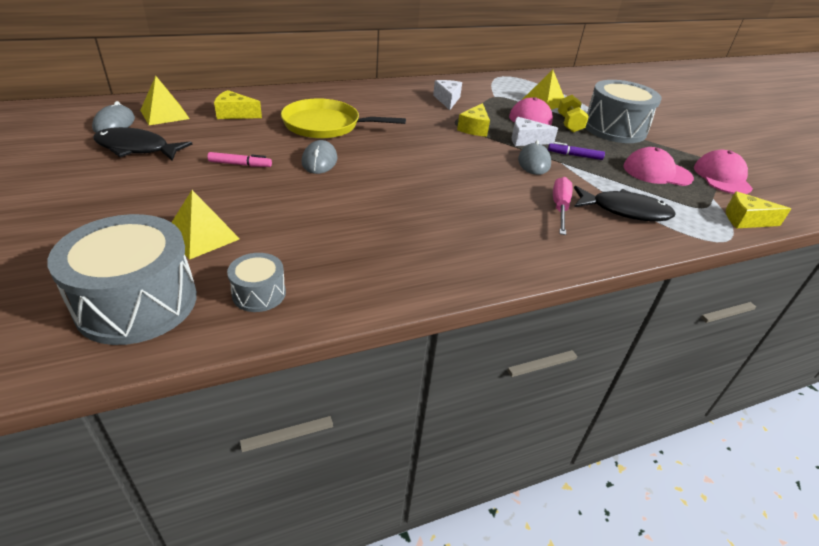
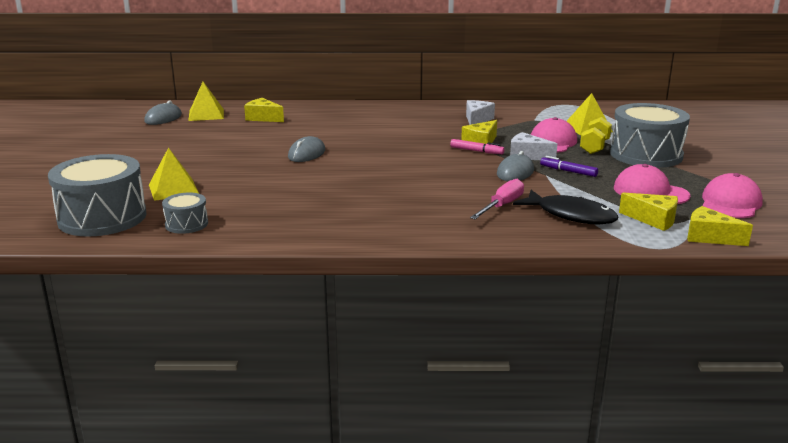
camera: 25 degrees right, 15 degrees down
(137, 148) = (168, 134): black fish -> none
(240, 164) = (238, 151): pink marker -> pink marker (476, 151)
(325, 125) = (335, 130): yellow pan -> none
(689, 206) = (653, 220): none -> yellow cheese

